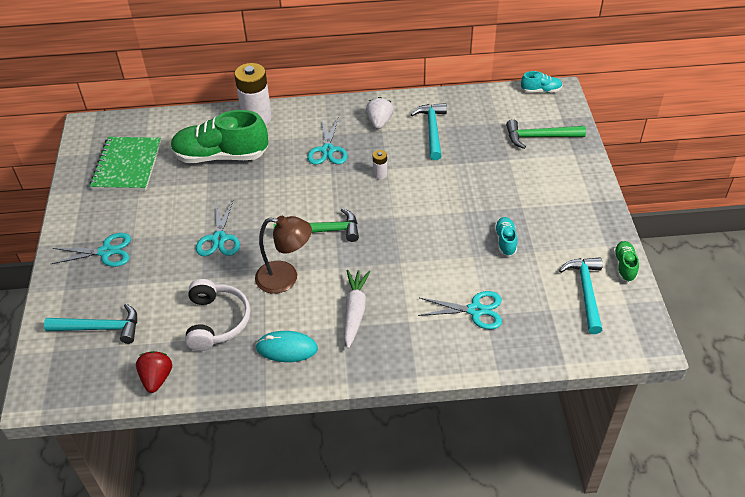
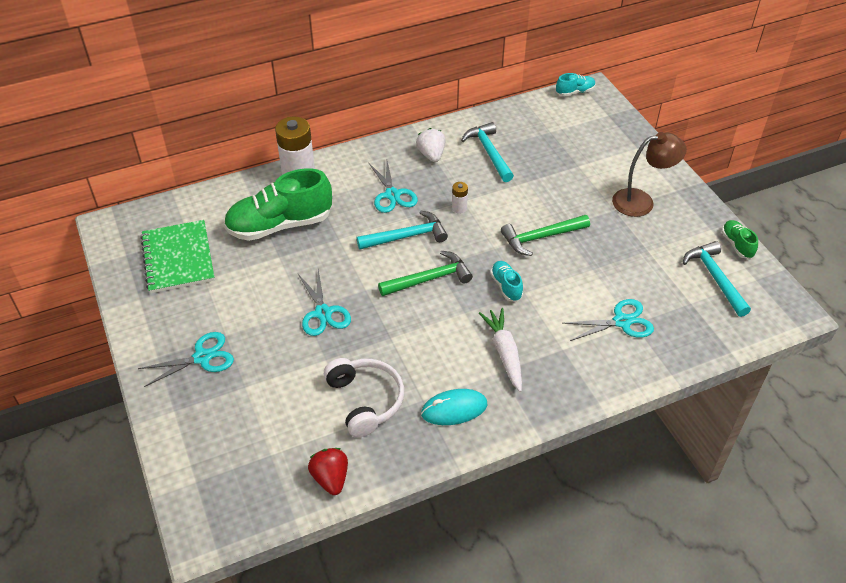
camera: 20 degrees left, 0 degrees up
(100, 328) = (238, 442): turquoise hammer -> turquoise hammer (406, 236)
(285, 278) = (416, 337): brown lamp -> brown lamp (641, 201)
(505, 241) = (616, 247): turquoise shoe -> turquoise shoe (506, 286)
(540, 137) = (597, 138): green hammer -> green hammer (541, 237)

